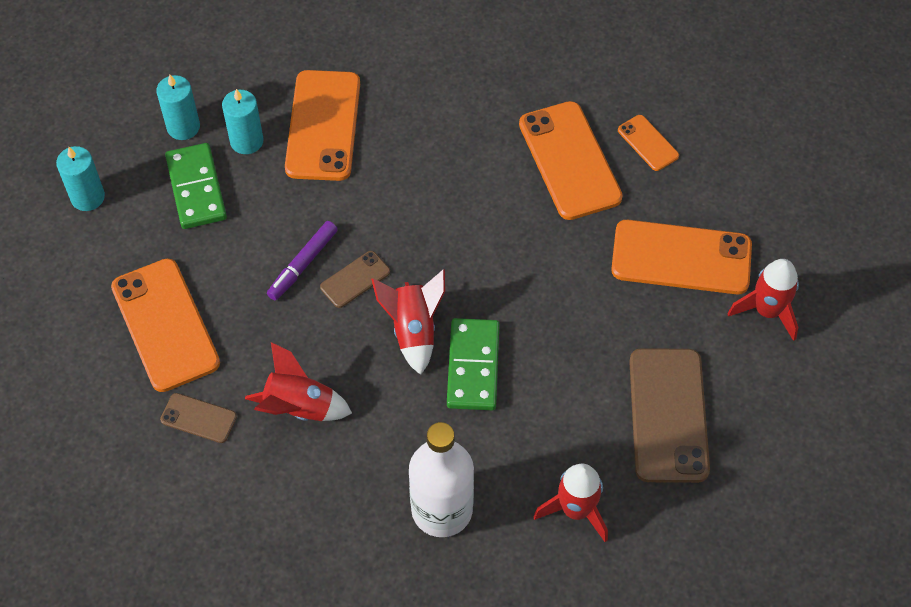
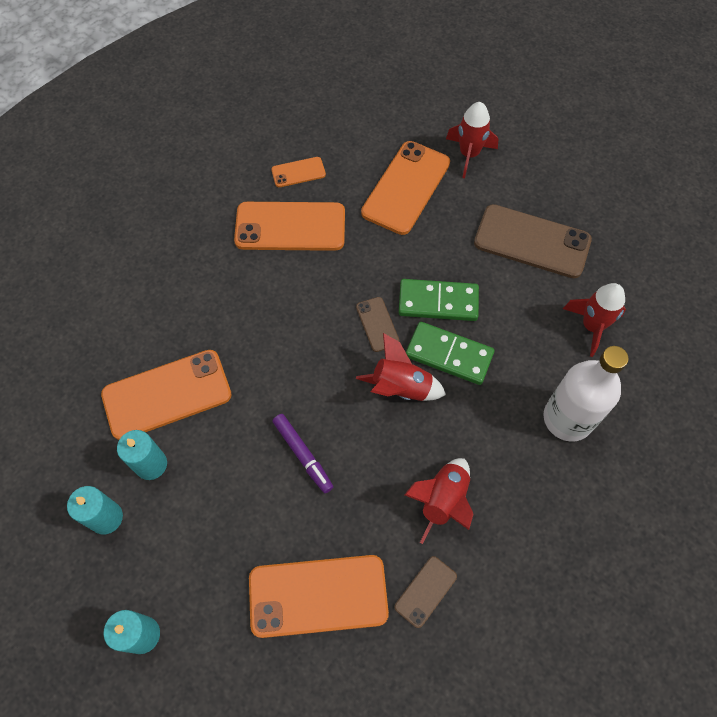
camera: 70 degrees left, 5 degrees up
(196, 188) = (181, 525): green domino -> green domino (438, 302)
(323, 126) = (167, 395): orange phone -> orange phone turned 45 degrees counterclockwise
(355, 279) = (335, 417): brown phone -> brown phone (377, 324)

